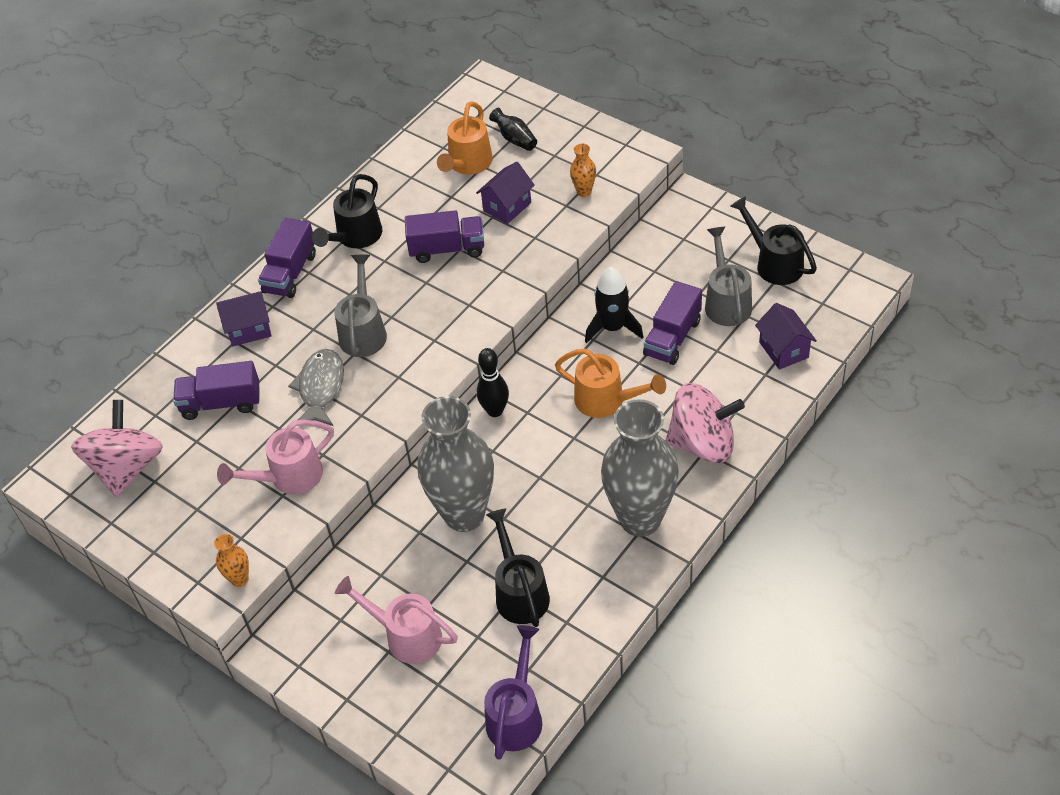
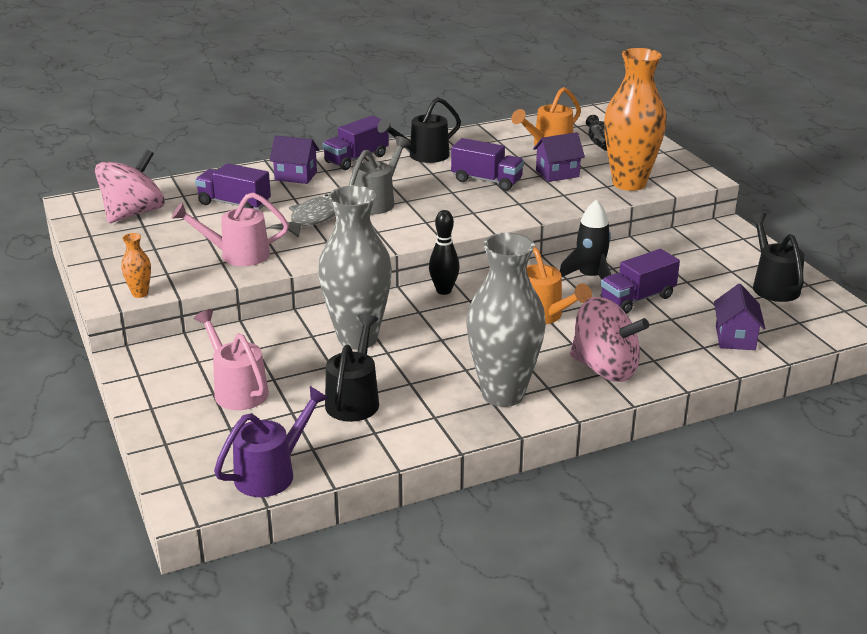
camera: 25 degrees right, 20 degrees down
(584, 192) = (629, 183): orange vase -> orange vase, size x2.48
(726, 302) = (706, 293): grey watering can -> none

